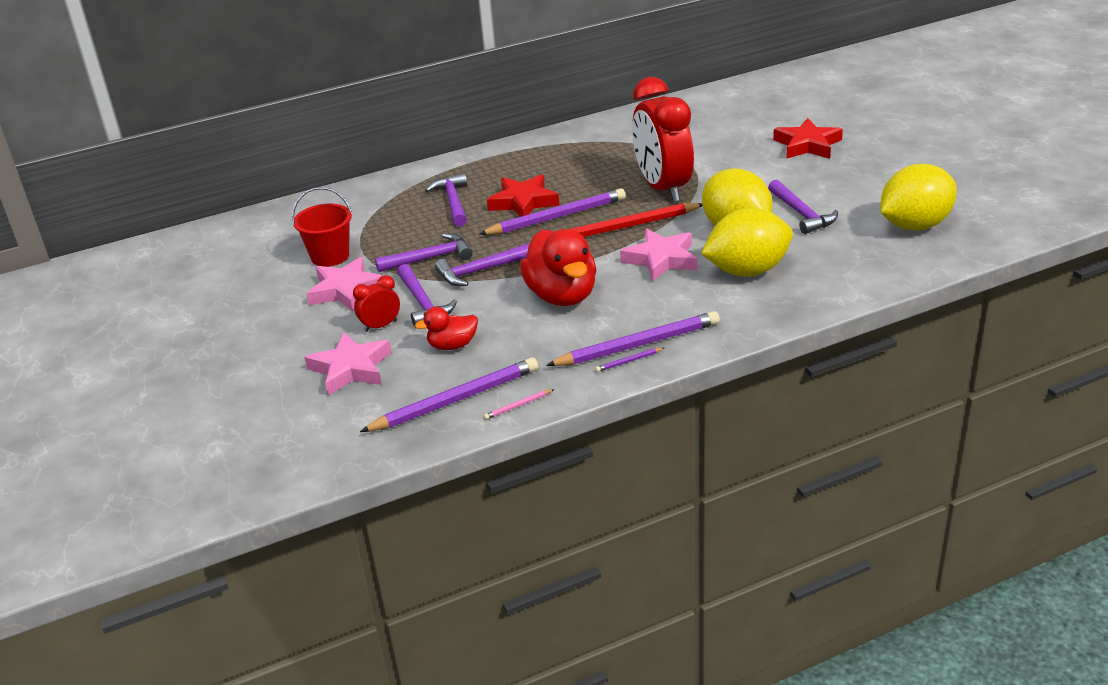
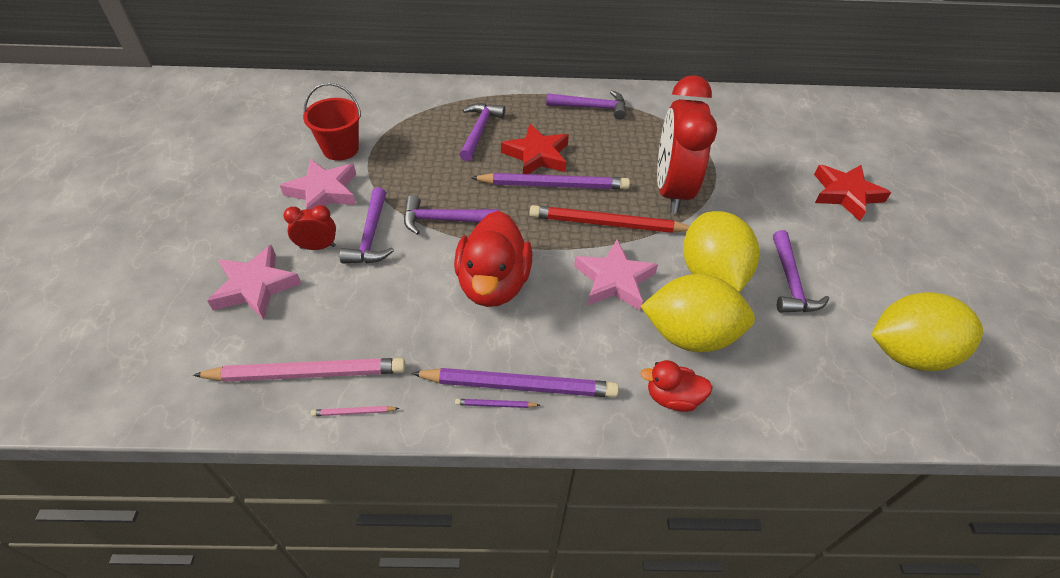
camera: 20 degrees right, 15 degrees up
(430, 258) = (415, 186): purple hammer -> purple hammer (591, 107)
(452, 345) = (356, 300): red duck -> red duck (672, 398)
(455, 400) = (307, 373): purple pencil -> pink pencil

